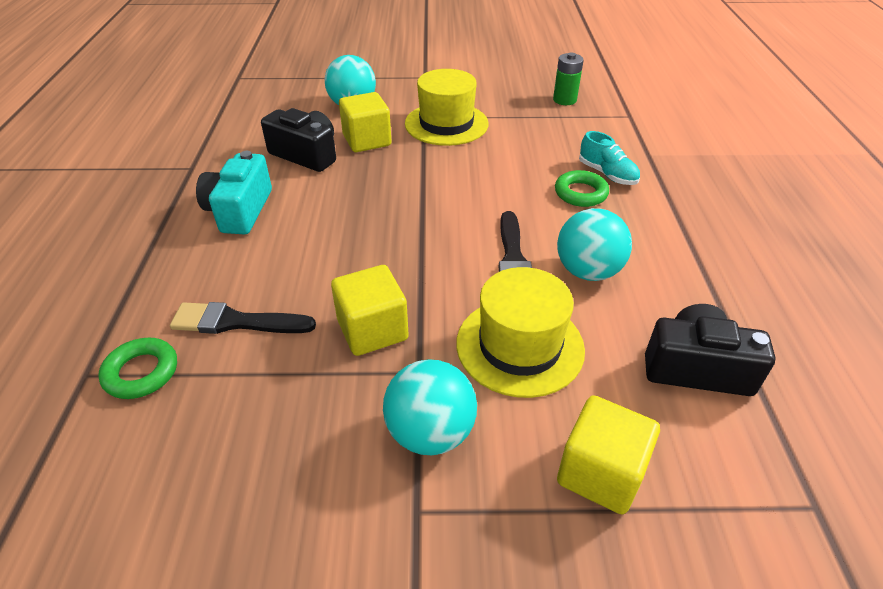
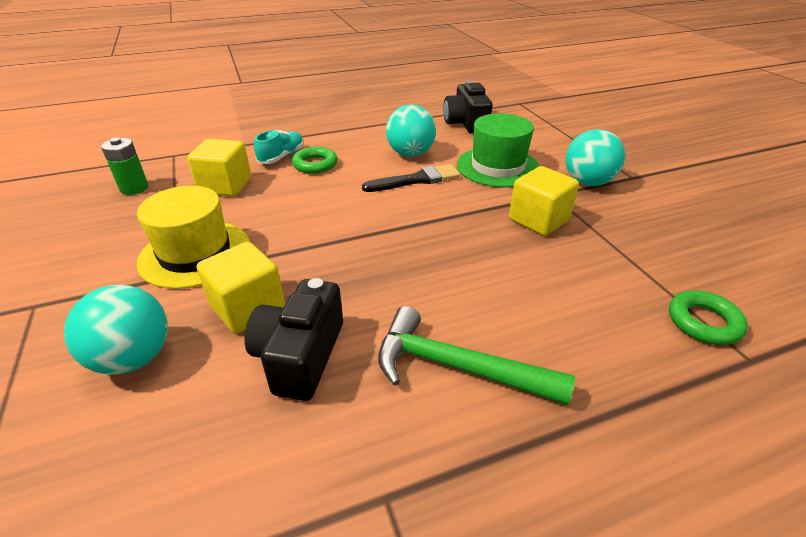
camera: 110 degrees left, 5 degrees down
(236, 322) = (601, 290): black brush -> none
(240, 210) = (457, 367): turquoise camera -> green hammer
(519, 346) = (497, 167): yellow hat -> green hat
(600, 473) = (555, 139): yellow cube -> yellow cube (225, 186)

